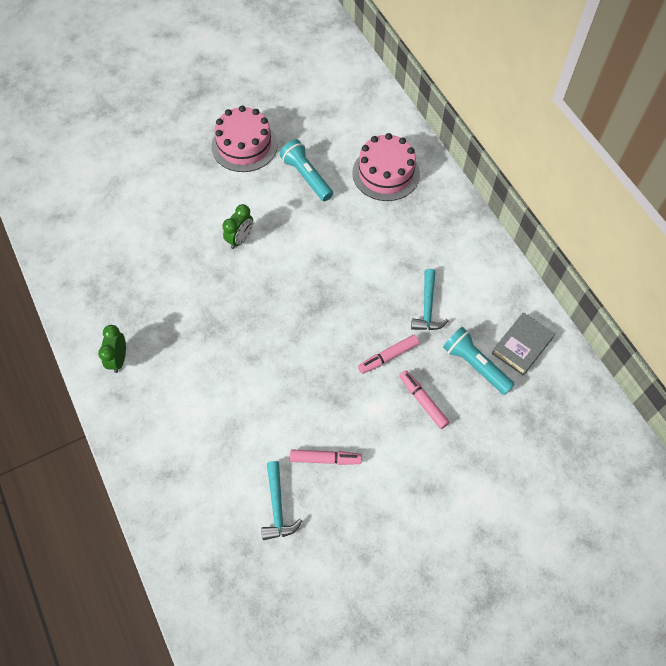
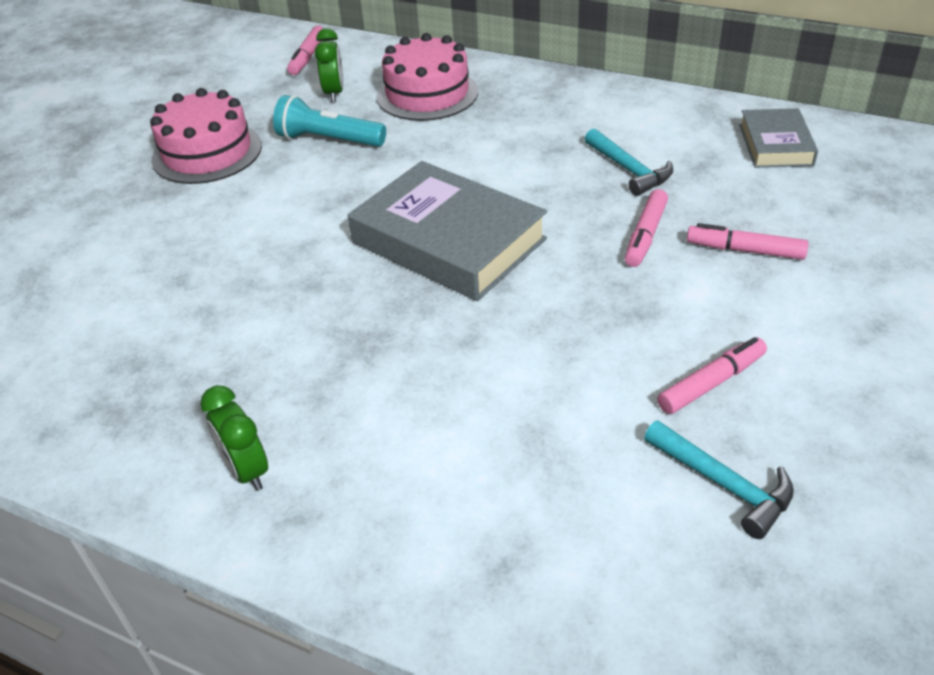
camera: 35 degrees left, 20 degrees down
(240, 239) = (302, 235): green clock -> green clock (334, 93)
(298, 291) = (448, 240): none -> grey book
(353, 96) = (307, 57): none -> pink marker
(475, 365) = (753, 186): turquoise flashlight -> none

